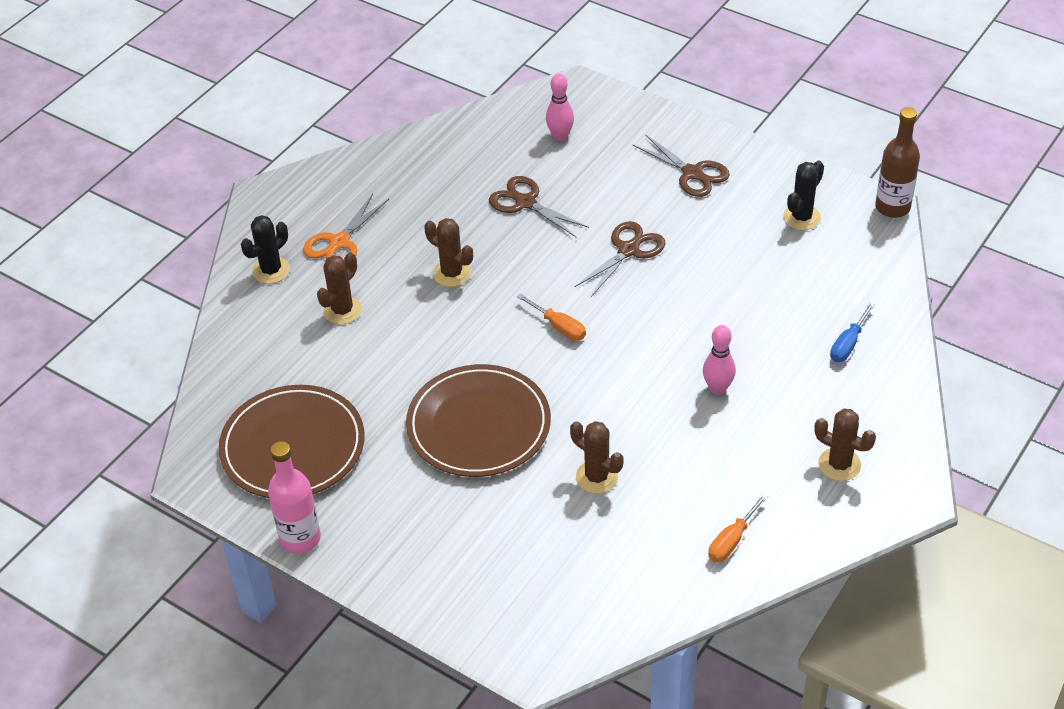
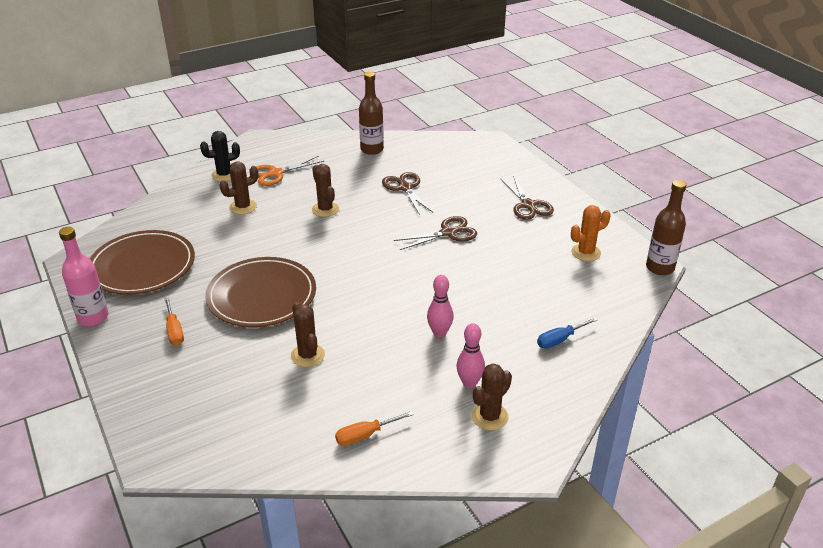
camera: 25 degrees right, 10 degrees down
(434, 156) = (372, 149): none -> brown bottle
(558, 326) = (364, 259): orange screwdriver -> orange screwdriver (174, 331)
(560, 136) = (458, 161): pink bowling pin -> pink bowling pin (469, 383)
(801, 217) = (586, 252): black cactus -> orange cactus
(839, 464) = (489, 417): brown cactus -> brown cactus turned 75 degrees clockwise

